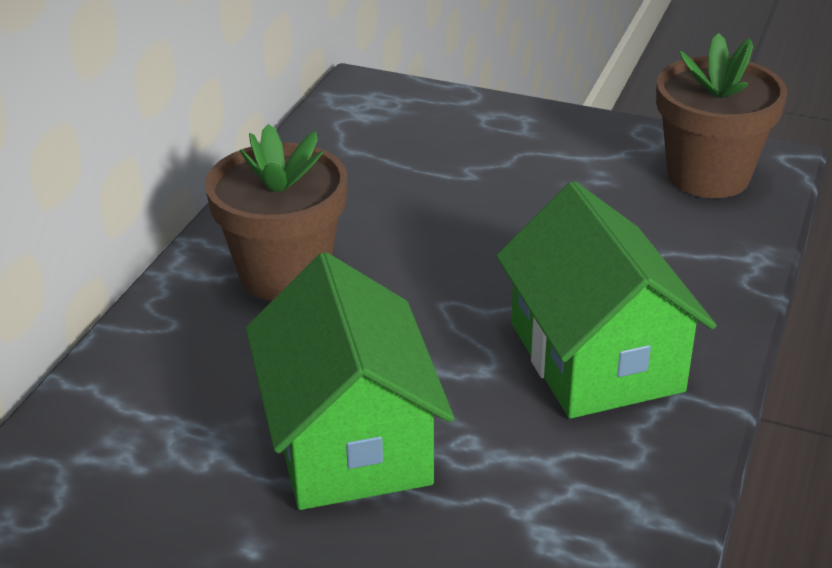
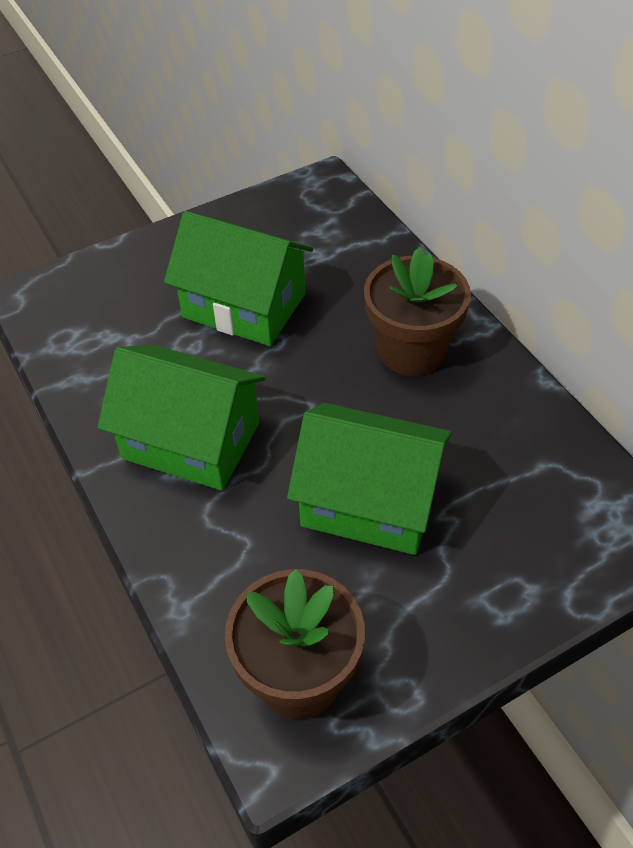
camera: 130 degrees right, 15 degrees up
(510, 215) = (370, 502): none -> green house

